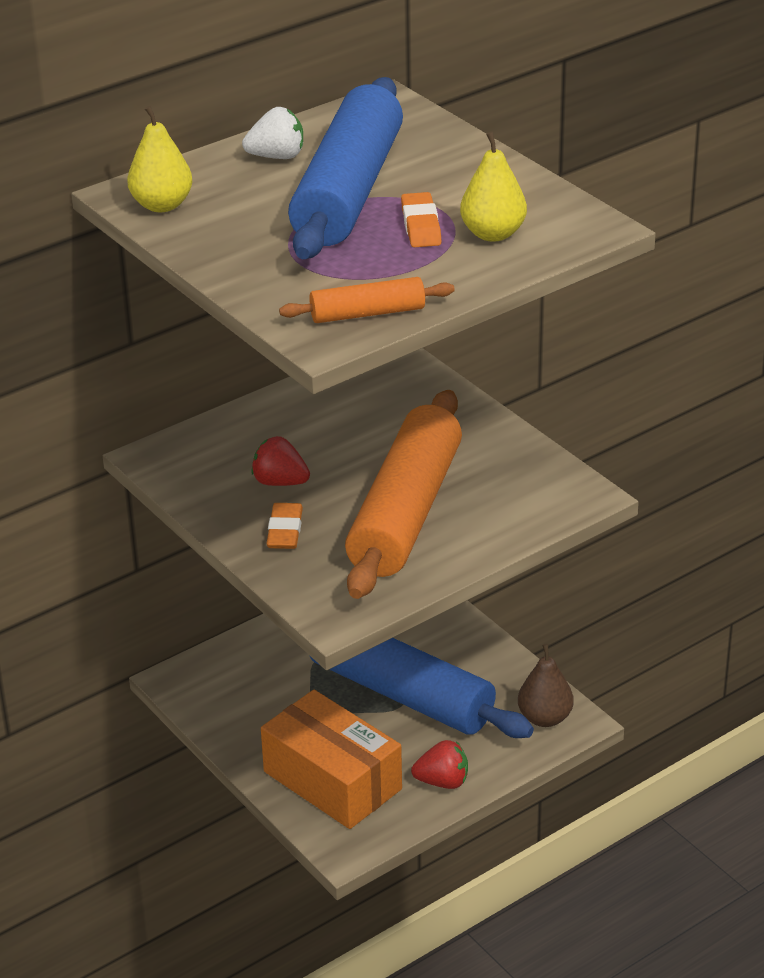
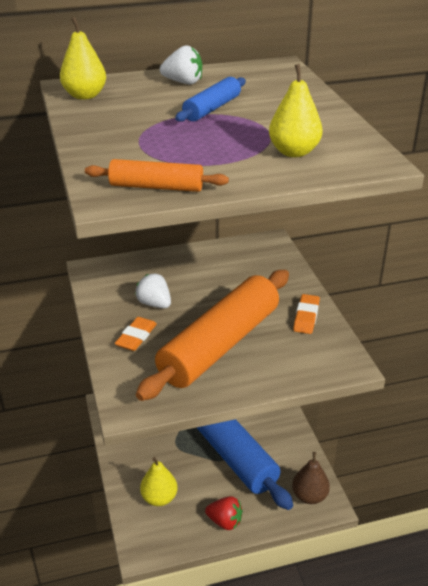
camera: 20 degrees right, 0 degrees up
(280, 482) = (154, 304): red strawberry -> white strawberry
(332, 780) = (159, 498): orange box -> yellow pear
(348, 191) = (212, 108): blue rolling pin -> blue rolling pin, size x0.46
(421, 226) = (245, 137): orange eraser -> orange eraser (306, 317)

